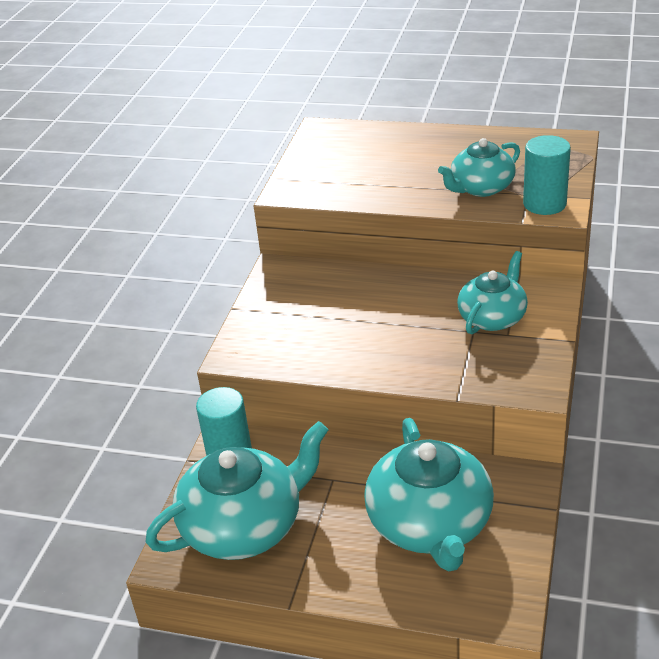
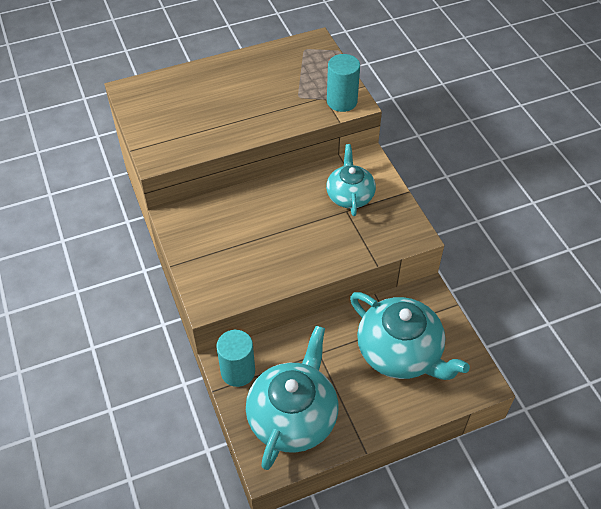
camera: 40 degrees left, 15 degrees up
(481, 188) = (290, 103): turquoise teapot -> none

